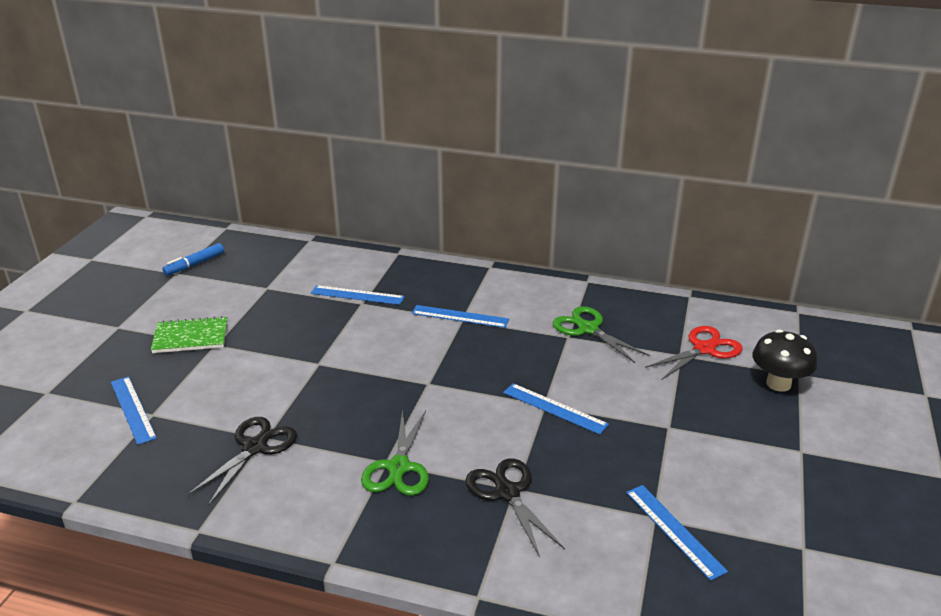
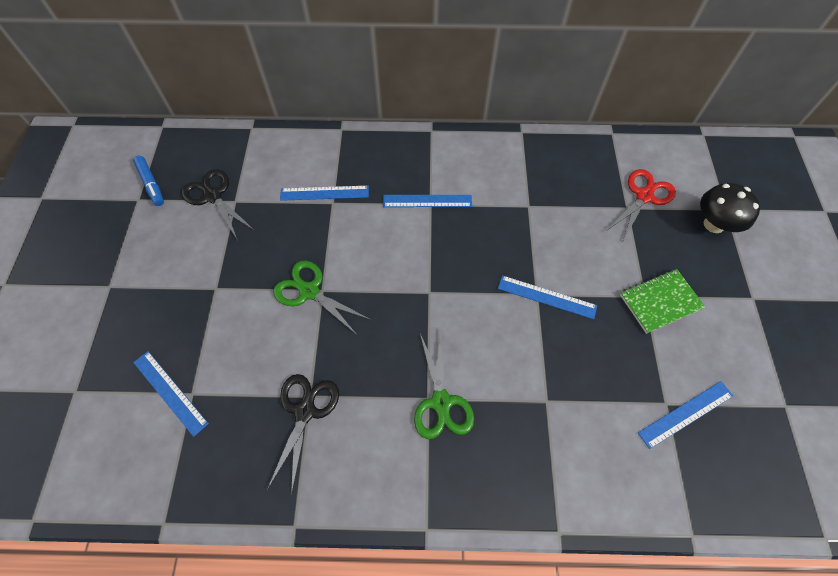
camera: 15 degrees left, 30 degrees up
(191, 337) = (187, 284): green notebook -> green notebook (660, 302)
(195, 264) = (151, 184): blue marker -> blue marker turned 60 degrees counterclockwise
(507, 493) = (542, 408): black scissors -> black scissors (213, 196)
(588, 329) = (542, 193): green scissors -> green scissors (309, 291)
(674, 530) = (686, 414): blue ruler -> blue ruler turned 75 degrees counterclockwise

